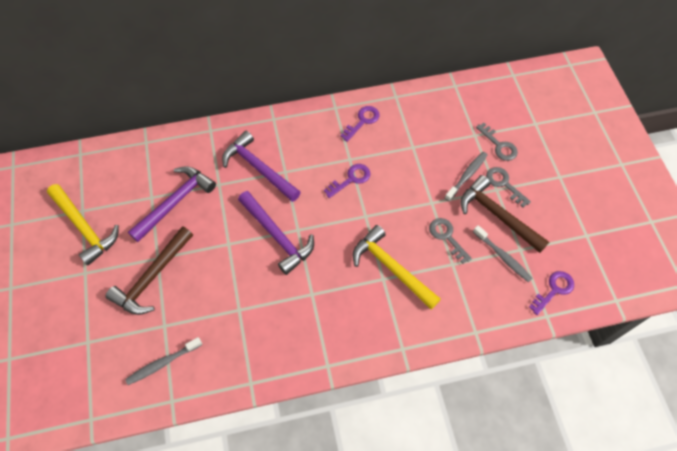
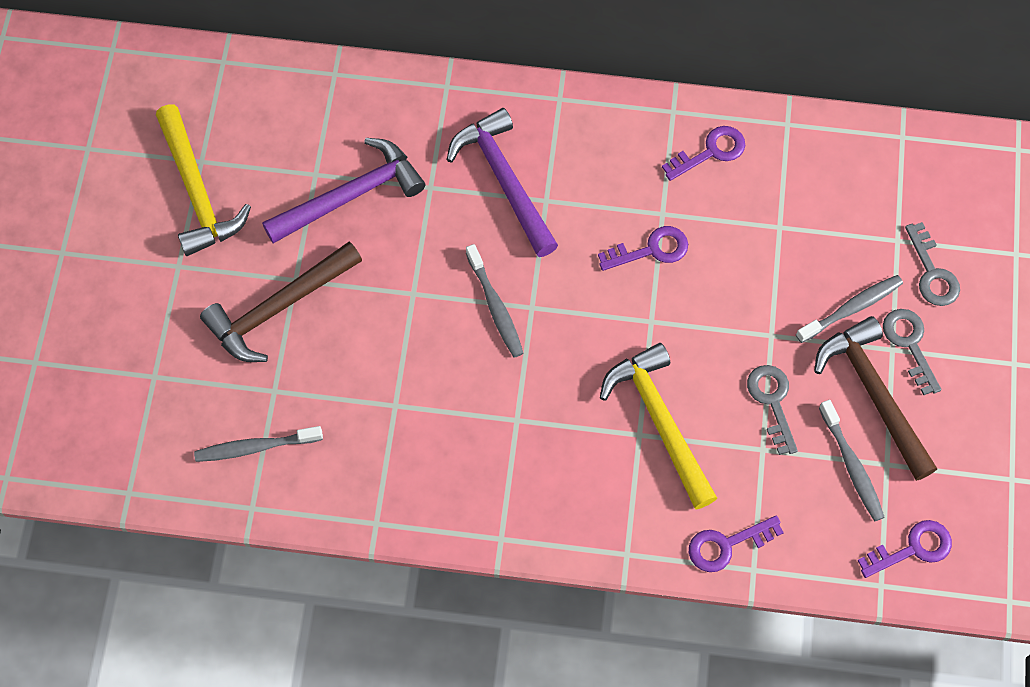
camera: 20 degrees right, 5 degrees up
(277, 236) = (495, 306): purple hammer -> grey toothbrush
(455, 324) = (726, 545): none -> purple key

